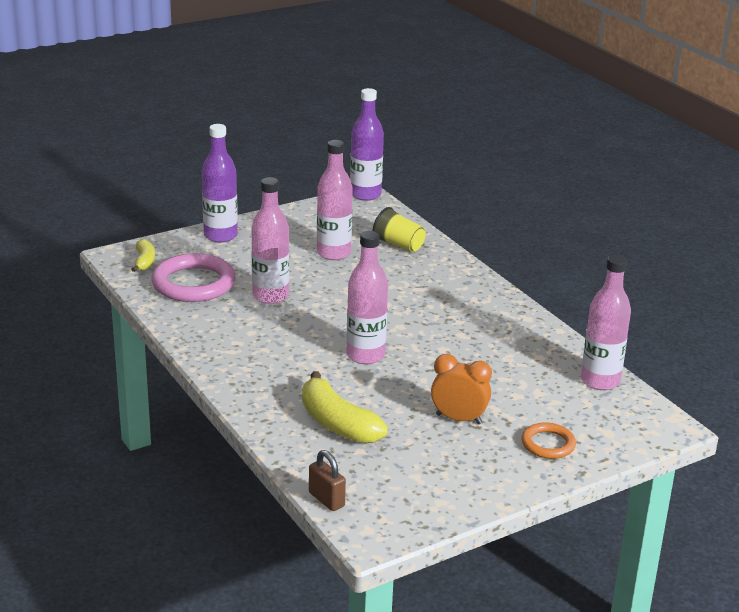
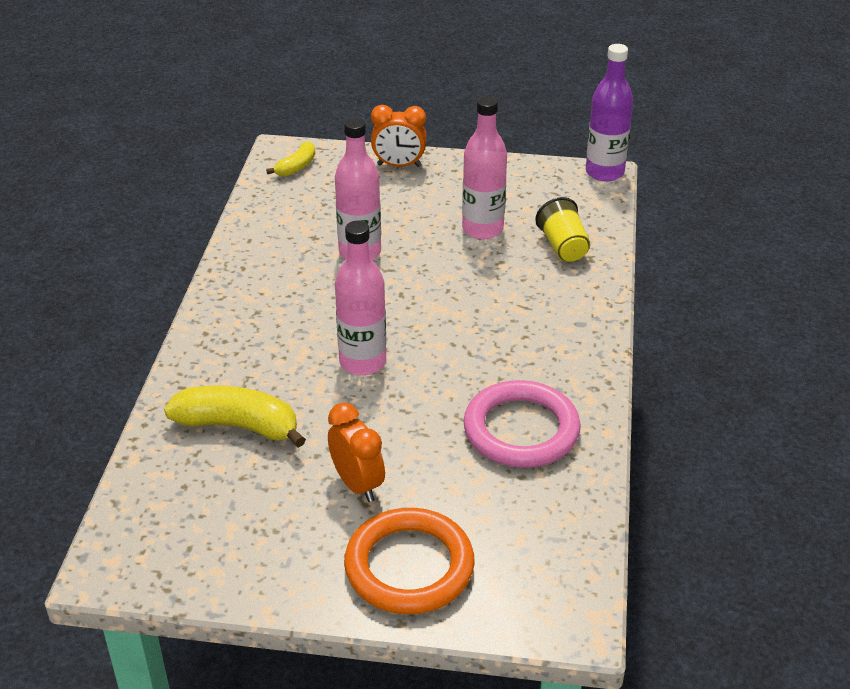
camera: 40 degrees right, 10 degrees up
(193, 283) = (309, 208): pink ring -> pink ring (521, 430)
(220, 236) = (399, 165): purple bottle -> orange clock
(326, 499) = (122, 505): brown padlock -> none
(337, 423) = (238, 426): yellow banana -> yellow banana turned 105 degrees clockwise
(548, 444) = (409, 566): orange ring -> orange ring, size x1.82
(600, 381) = (570, 520): pink bottle -> none

